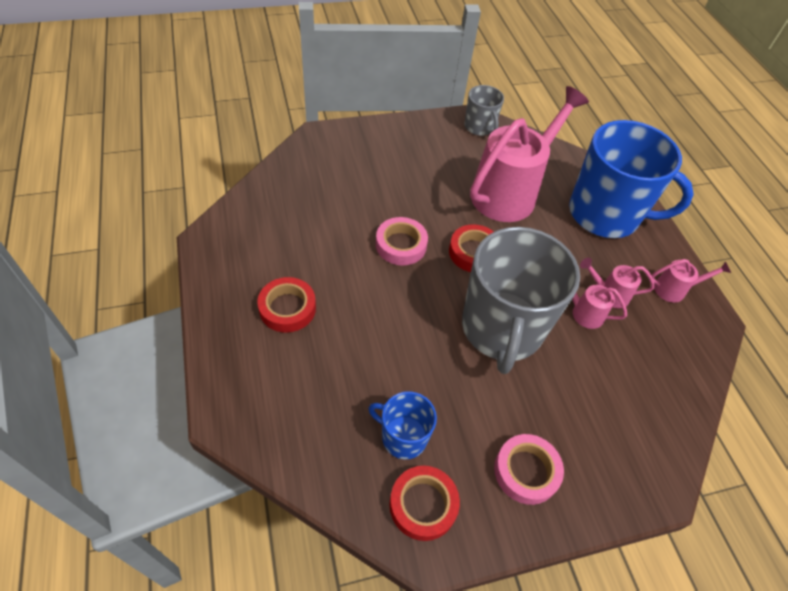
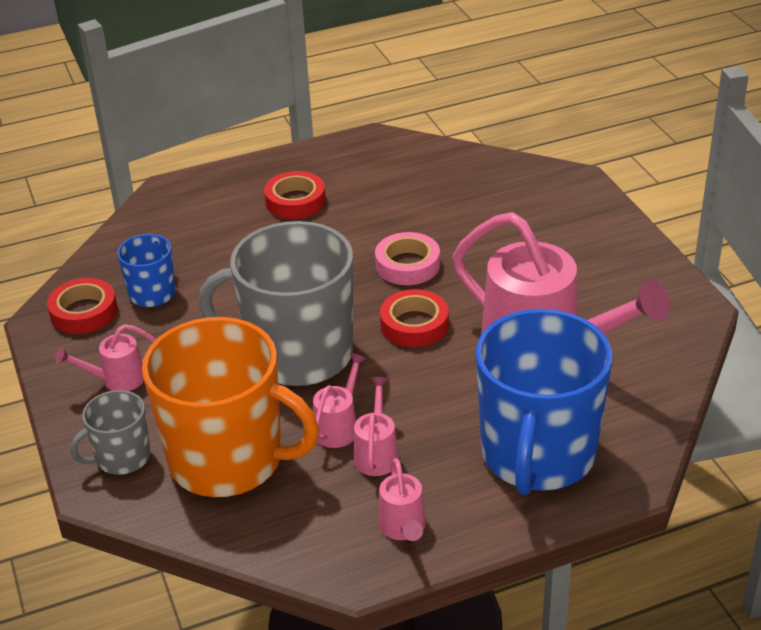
camera: 90 degrees right, 15 degrees down
(479, 127) = (676, 315): grey mug -> grey mug (122, 457)
(526, 471) = (117, 379): pink tape -> pink watering can
(621, 386) = (229, 460): none -> orange mug

